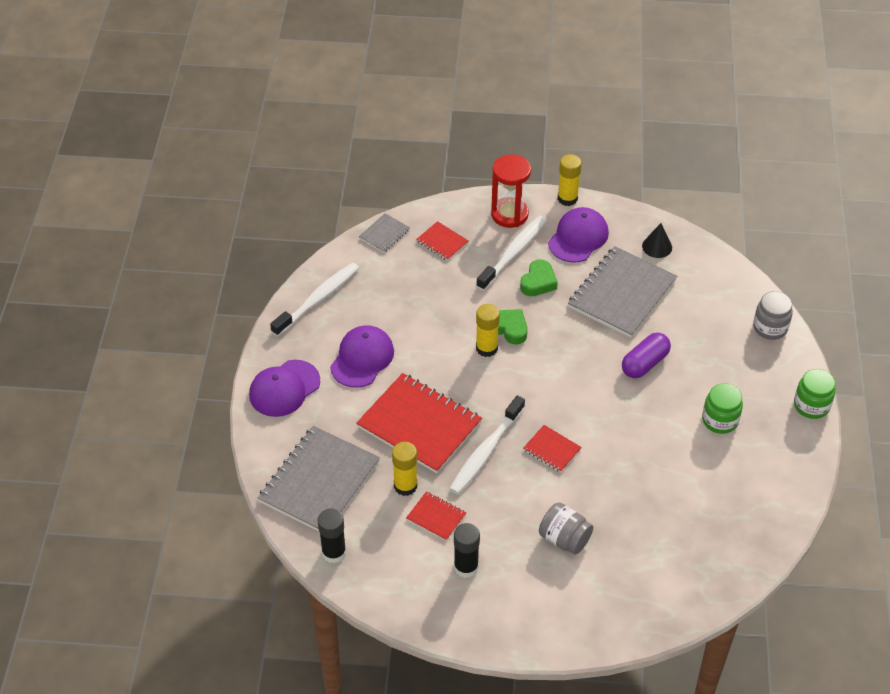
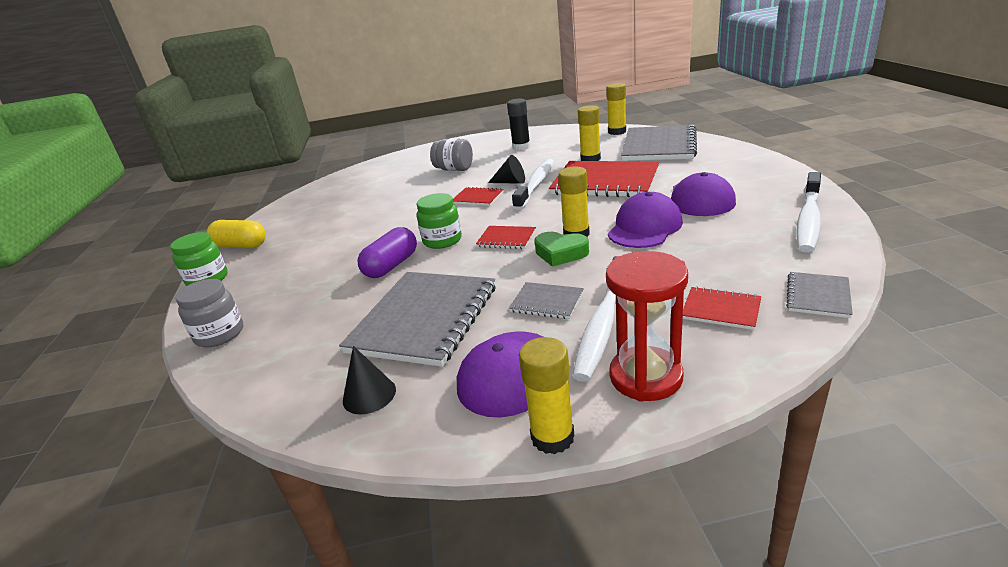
camera: 170 degrees right, 20 degrees down
(284, 388) = (750, 169): purple cap -> purple cap (644, 227)
(334, 552) = (617, 132): black glue stick -> yellow glue stick
(436, 517) = (556, 155): red notebook -> red notebook (506, 239)
(509, 469) = (511, 182): none -> black cone
(538, 282) = (547, 302): green heart -> grey notebook
(720, 420) = (314, 248): green jar -> green jar (442, 240)
(799, 455) = (241, 246): none -> yellow capsule

